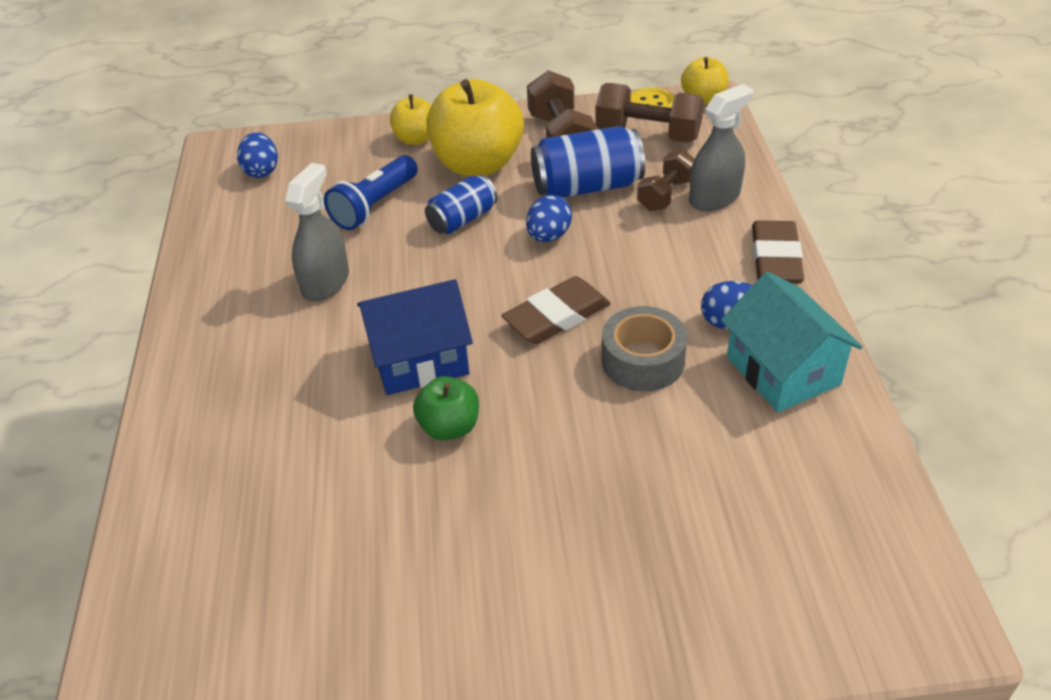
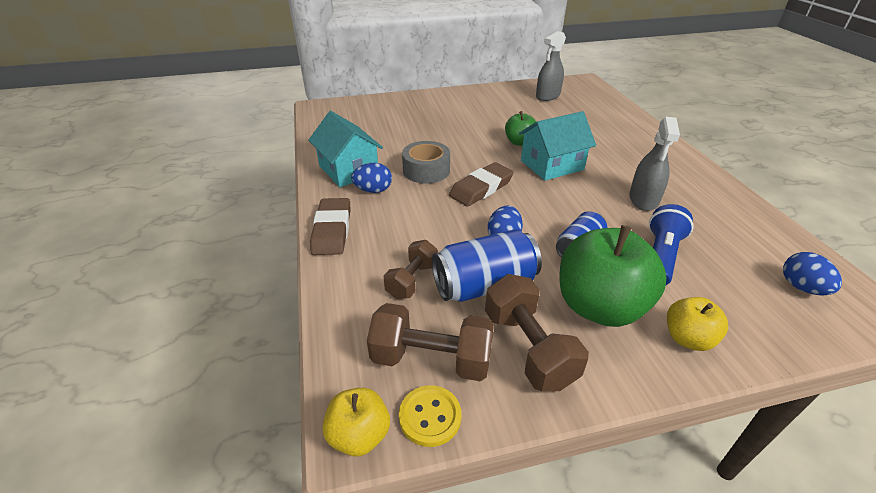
camera: 170 degrees right, 5 degrees down
(419, 359) = (551, 165): blue house -> turquoise house
(478, 164) = (599, 306): yellow apple -> green apple
(714, 197) = (369, 279): grey spray bottle -> grey spray bottle (547, 96)

